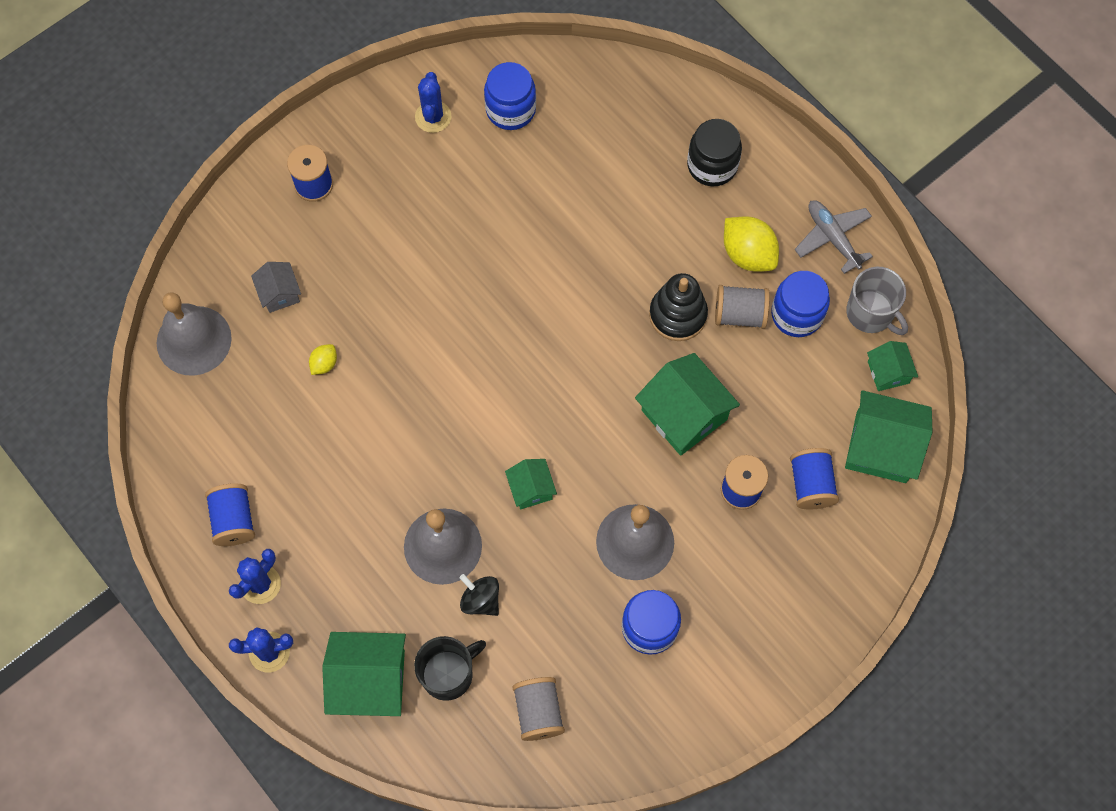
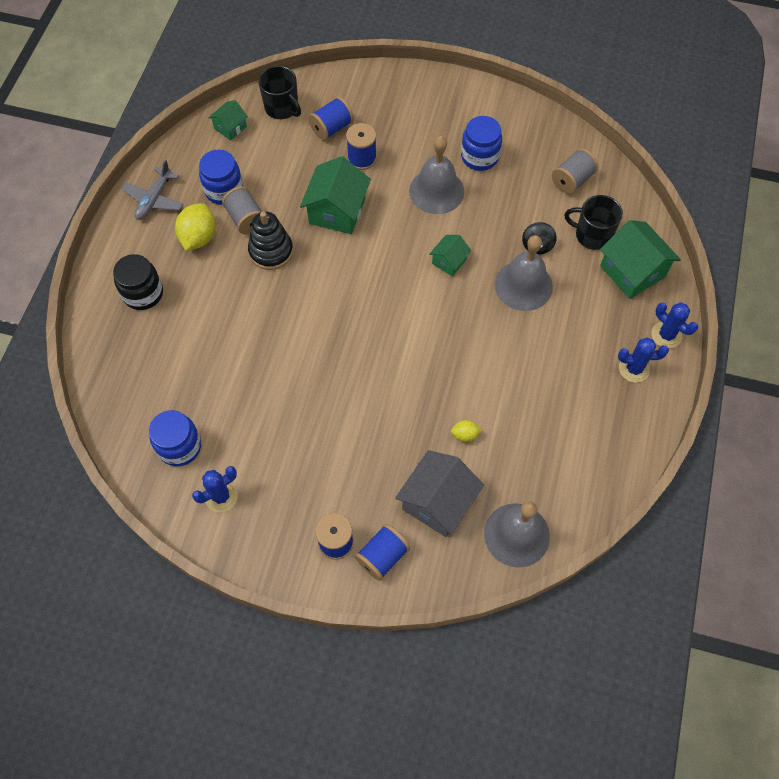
camera: 125 degrees left, 5 degrees down
(234, 520) = (611, 414): blue spool -> blue spool (382, 556)
(279, 293) = (437, 502): grey house -> grey house, size x1.84
(870, 313) = (195, 154): grey mug -> none
(881, 447) = (282, 108): green house -> black mug

